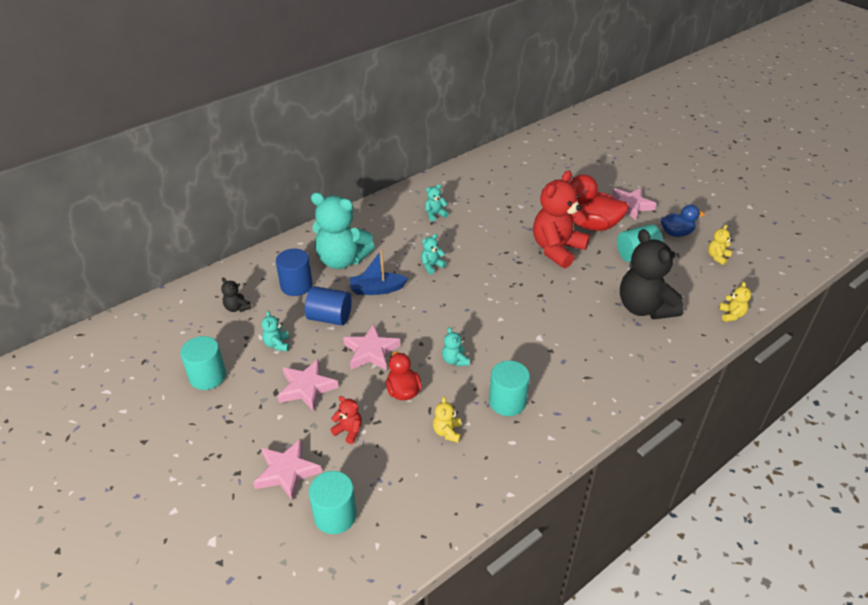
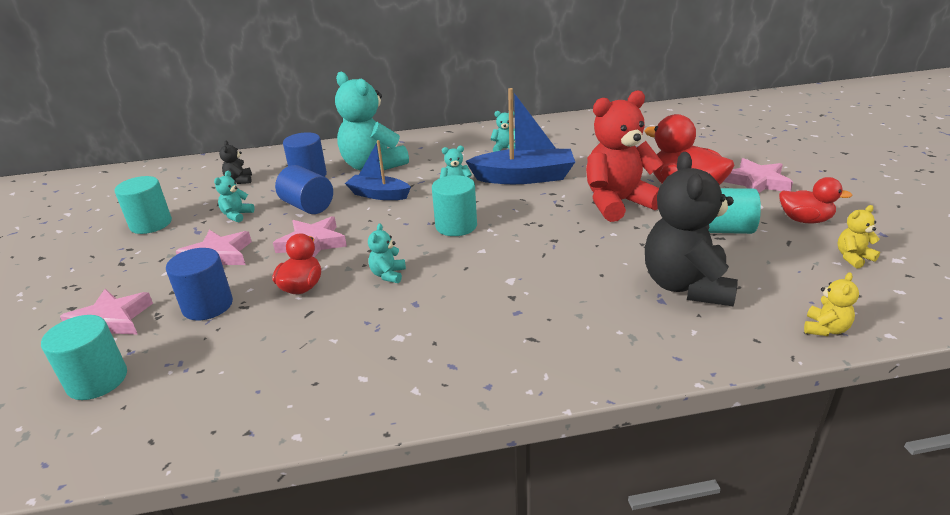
camera: 30 degrees right, 10 degrees down
(349, 431) = (208, 306): red teddy bear -> blue cylinder
(447, 432) = (302, 341): yellow teddy bear -> none
(474, 241) = (524, 177): none -> blue boat
(507, 401) = (403, 333): turquoise cylinder -> turquoise cylinder (456, 226)
(676, 233) = (805, 220): blue duck -> red duck

